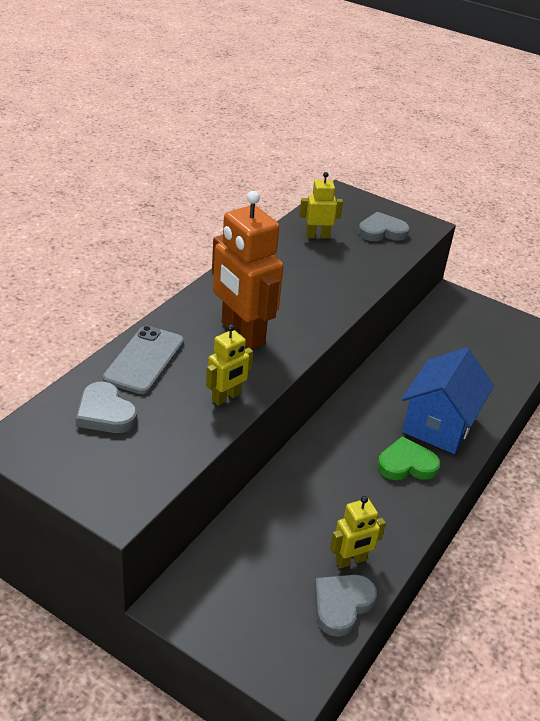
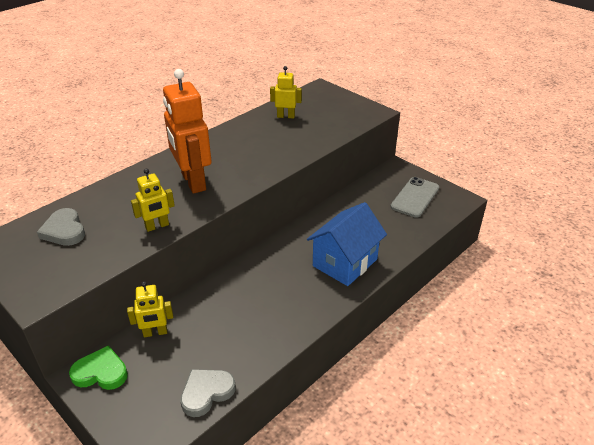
camera: 15 degrees right, 0 degrees up
(144, 360) = (112, 196): grey phone -> grey phone (415, 197)
(351, 561) = (229, 359): yellow robot -> yellow robot (155, 333)
(382, 231) = (337, 115): grey heart -> none
(406, 464) = (305, 290): green heart -> green heart (101, 372)

